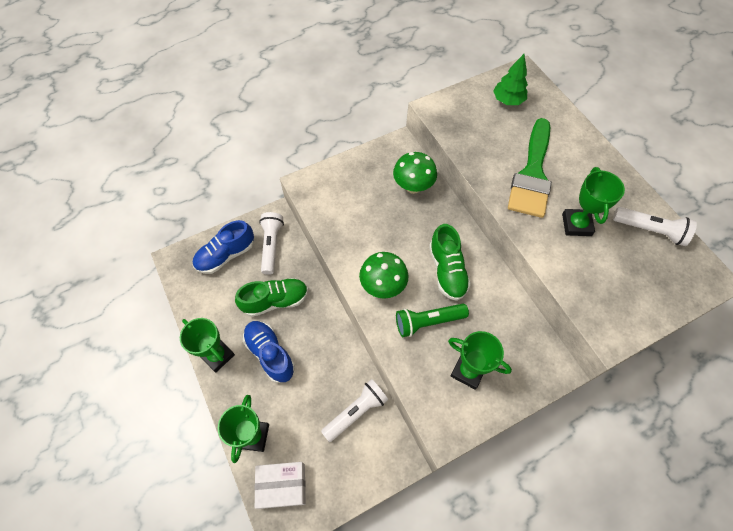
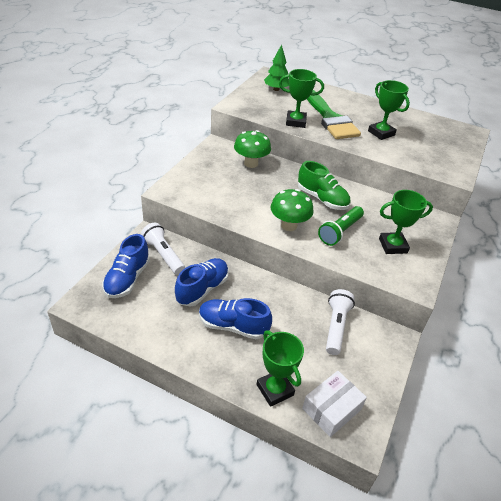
camera: 40 degrees left, 20 degrees down
(217, 355) = (187, 352): green trophy -> green trophy (295, 122)
(275, 301) = (202, 289): green shoe -> blue shoe
(650, 230) = (420, 122): white flashlight -> none

